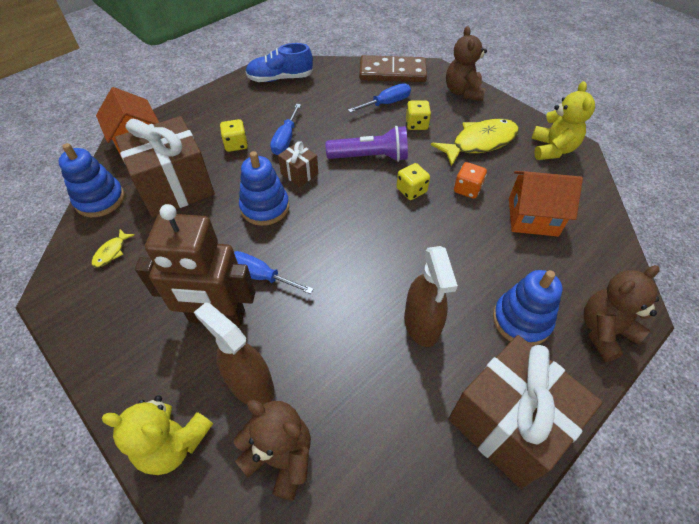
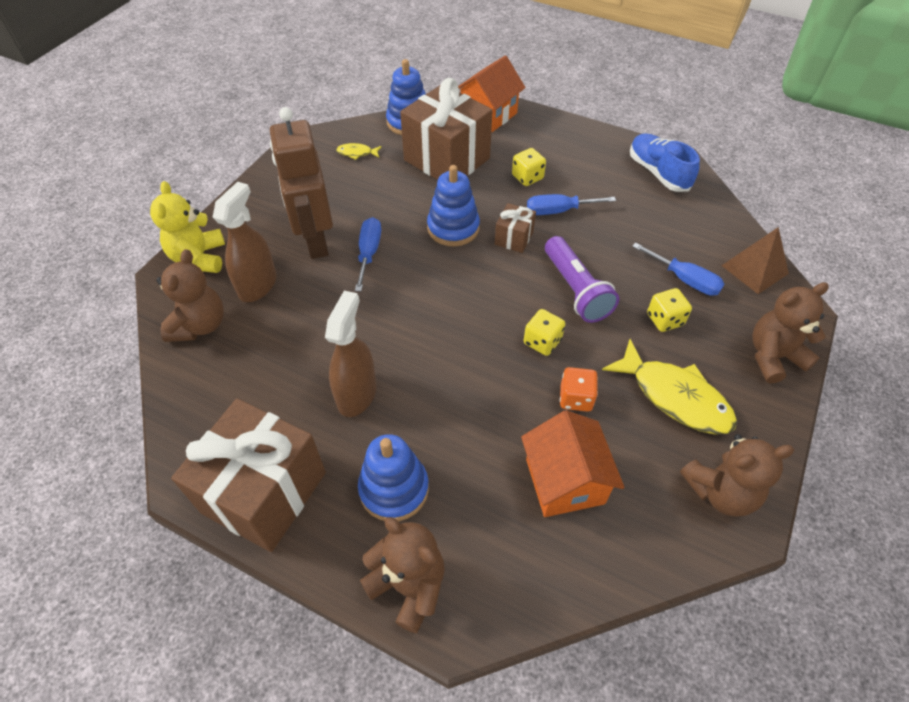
camera: 70 degrees right, 0 degrees up
(392, 72) = (754, 269): brown domino -> brown pyramid
(421, 324) = (357, 394): brown spray bottle -> brown spray bottle turned 135 degrees clockwise
(552, 149) = (720, 491): yellow teddy bear -> brown teddy bear

